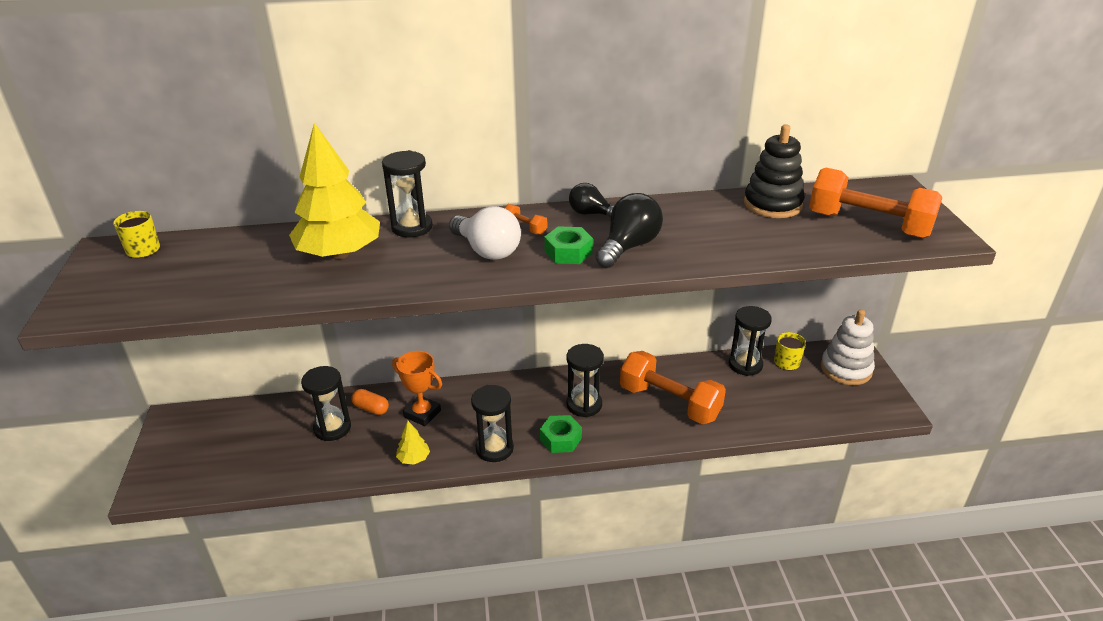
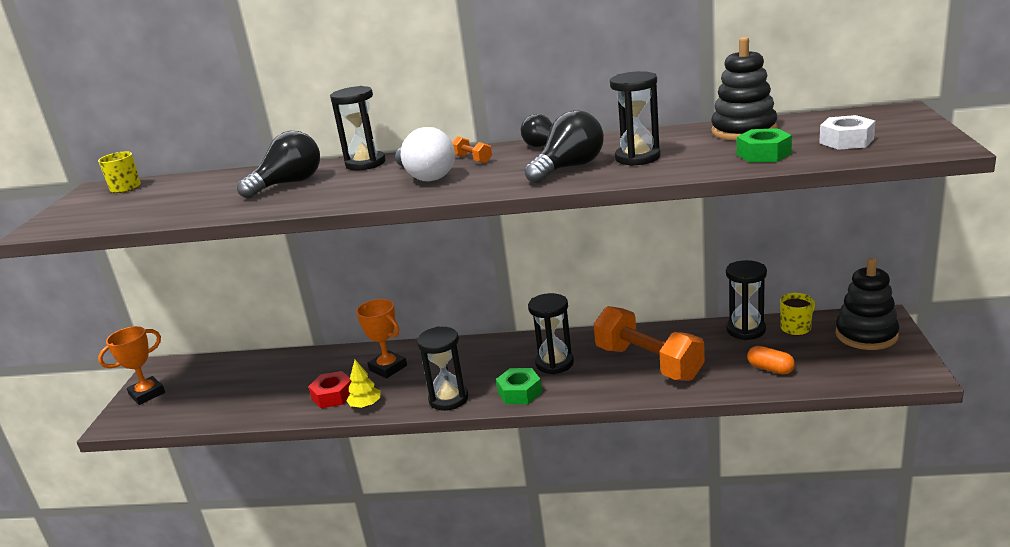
camera: 15 degrees right, 10 degrees down
(169, 453) = (147, 394): none -> orange trophy
(332, 428) = (298, 378): black hourglass -> black hourglass (637, 158)
(339, 254) = (289, 184): yellow tree -> black light bulb
(371, 408) = (341, 363): orange capsule -> orange capsule (770, 369)
(376, 448) = (333, 396): none -> red nut
(568, 252) = (505, 174): green nut -> green nut (763, 154)
(846, 369) = (866, 335): white stacking toy -> black stacking toy
(868, 225) = (846, 141): orange dumbbell -> white nut

